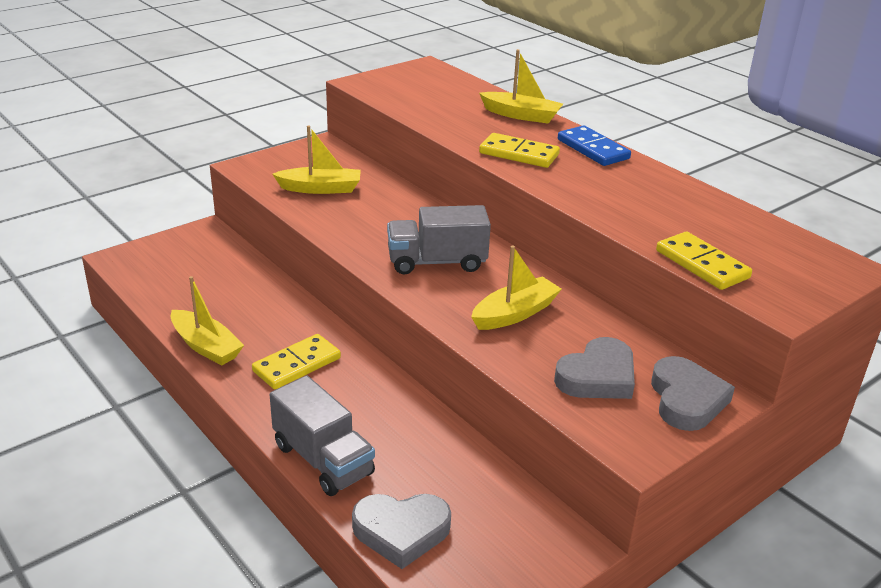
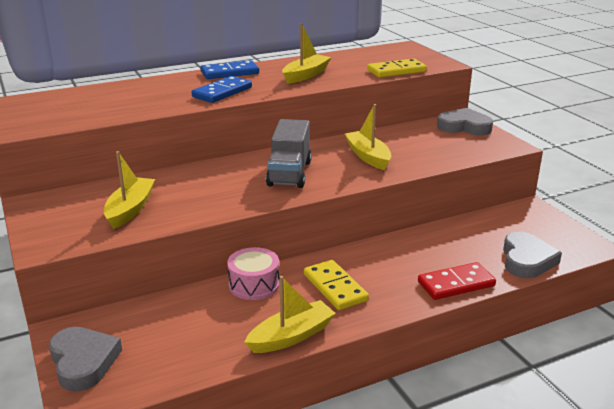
camera: 75 degrees left, 5 degrees down
(292, 312) = (254, 284): none -> pink drum
(323, 460) = (456, 284): grey truck -> red domino
(519, 154) = (222, 92): yellow domino -> blue domino
(521, 115) = (153, 84): yellow boat -> yellow boat (305, 75)
(597, 376) = (441, 144): grey heart -> grey heart (83, 362)

